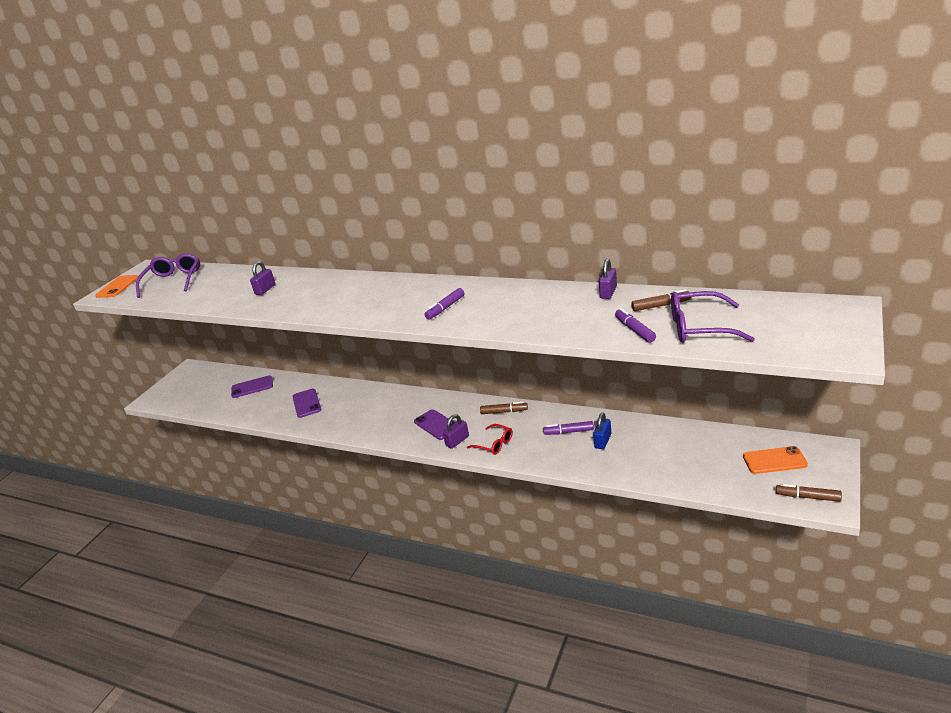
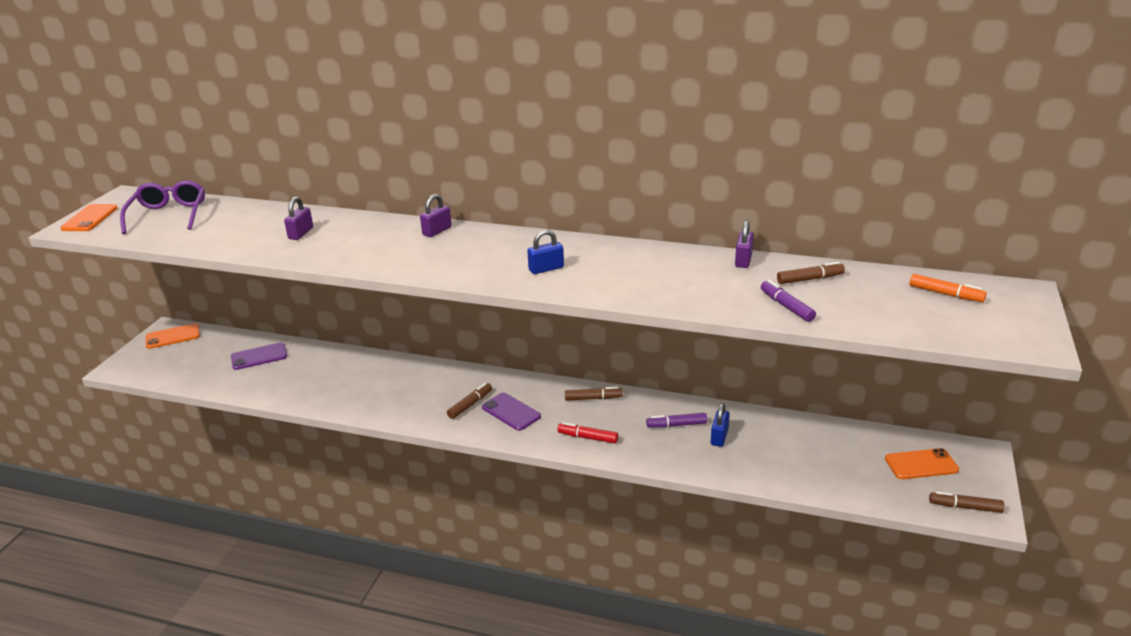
camera: 10 degrees left, 0 degrees up
(192, 374) = (173, 336): none -> orange phone
(306, 403) = (336, 380): purple phone -> none
(405, 420) = (470, 405): none -> brown marker
(445, 308) = (546, 269): purple marker -> blue padlock
(457, 441) = (540, 432): purple padlock -> purple padlock (437, 231)
(494, 444) = (587, 437): red glasses -> red marker
(699, 328) = (861, 307): purple glasses -> none
(777, 313) = (945, 294): none -> orange marker

